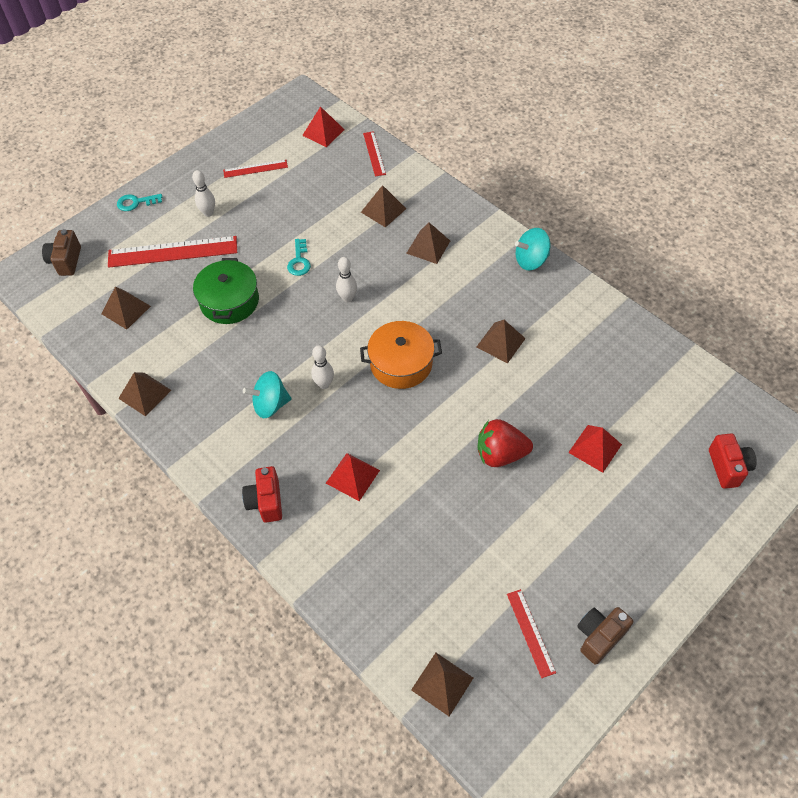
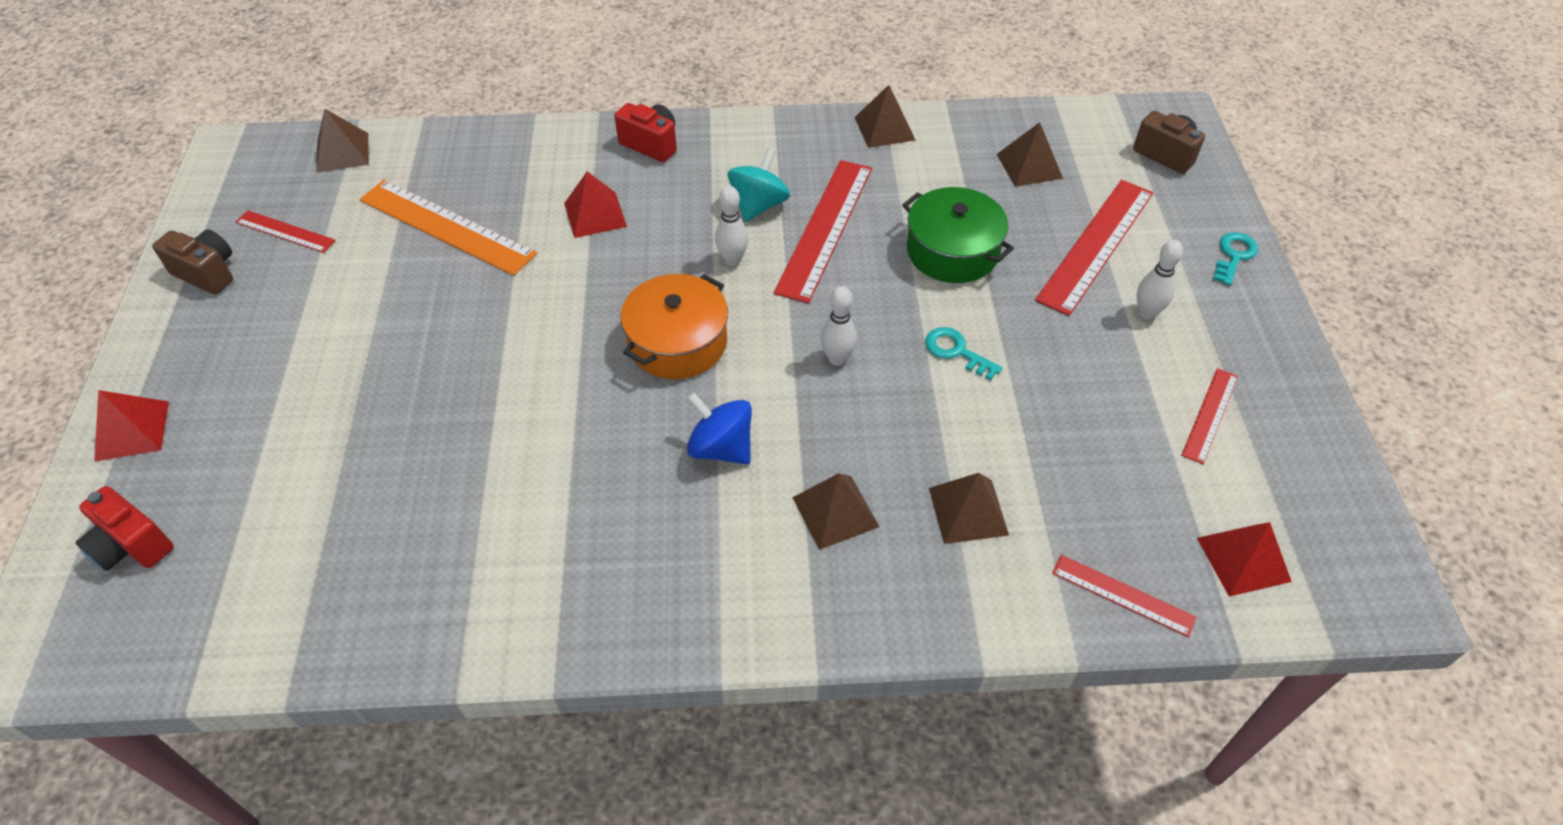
camera: 130 degrees right, 5 degrees down
(261, 362) = (825, 228): none -> red ruler
(436, 544) = (447, 226): none -> orange ruler
(440, 303) = (721, 448): none -> blue spinning top
(500, 454) = (456, 343): red strawberry -> none
(501, 342) = (584, 463): brown pyramid -> none
(531, 260) = (668, 624): turquoise spinning top -> none
(595, 448) = (341, 434): red pyramid -> red pyramid (132, 430)
(599, 637) = (207, 273): brown camera -> brown camera turned 60 degrees counterclockwise

